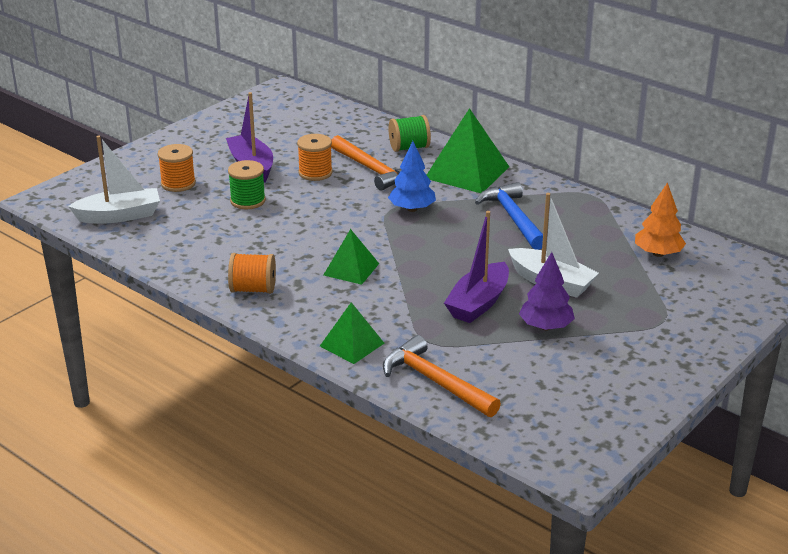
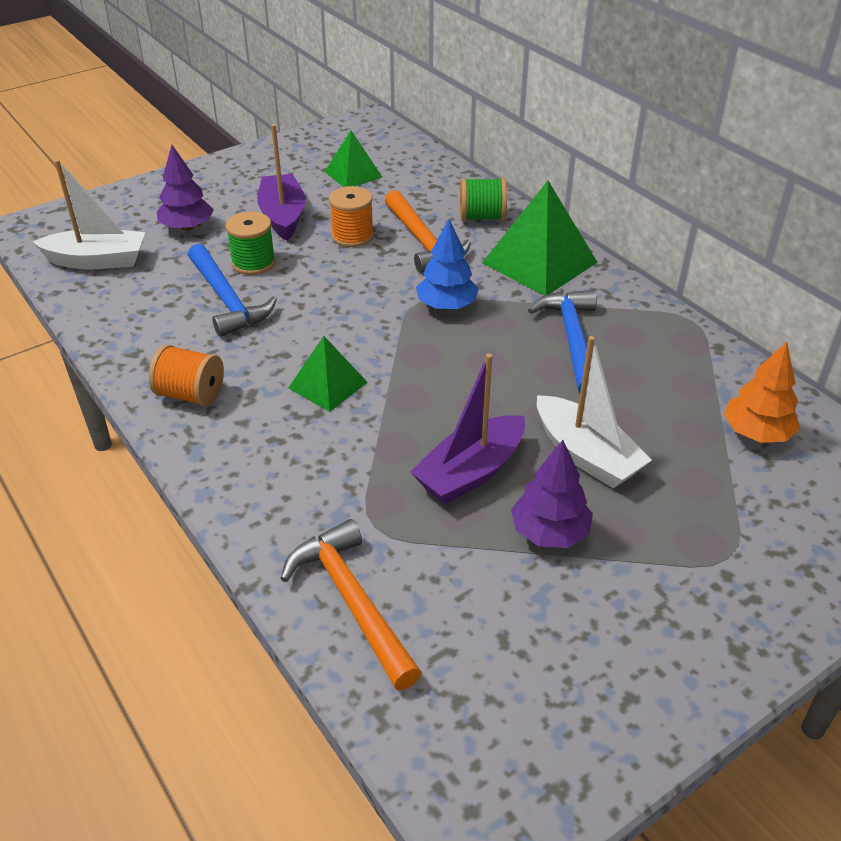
camera: 15 degrees right, 10 degrees up
(178, 184) = (187, 227): orange spool -> purple tree
(242, 227) = (227, 300): none -> blue hammer
(352, 344) = (269, 510): green pyramid -> green pyramid (353, 174)

